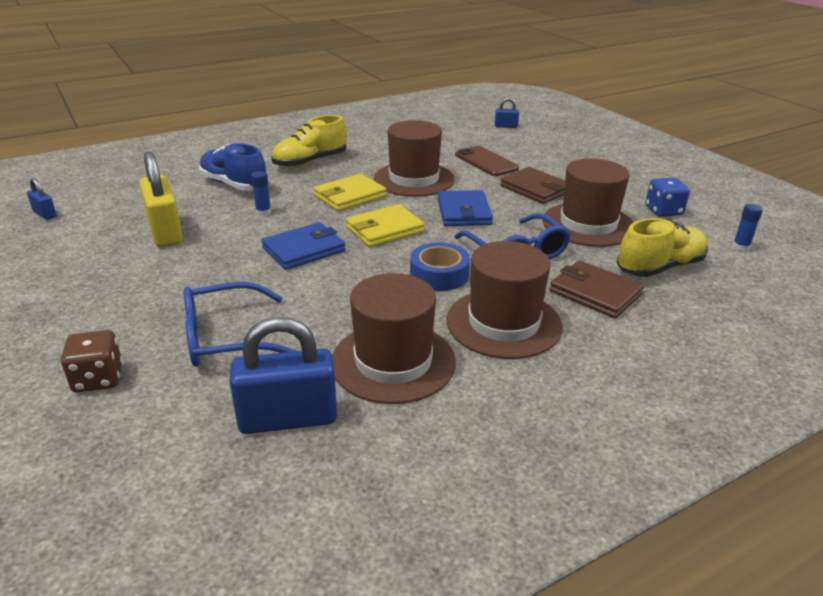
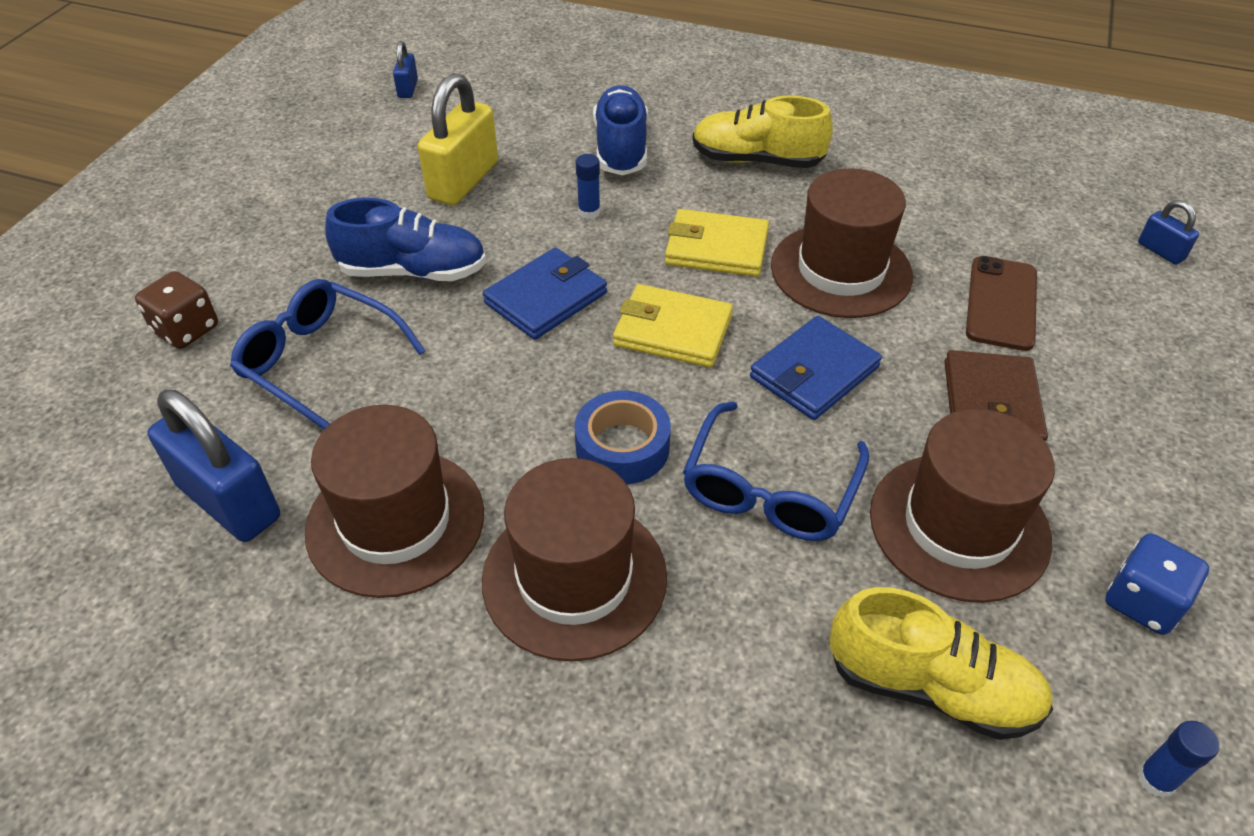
camera: 50 degrees right, 15 degrees up
(208, 277) = (413, 271): none -> blue shoe
(303, 250) = (546, 298): blue wallet -> blue wallet turned 60 degrees counterclockwise
(595, 293) = (758, 639): brown wallet -> none

